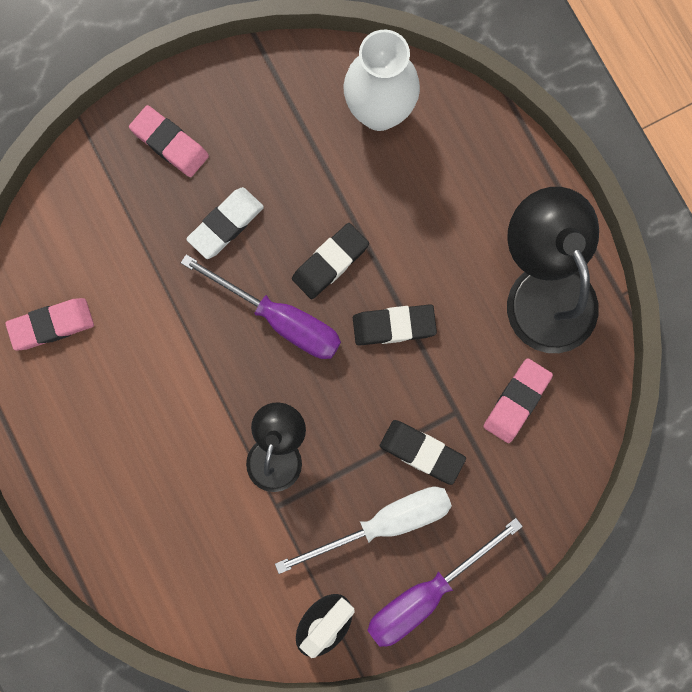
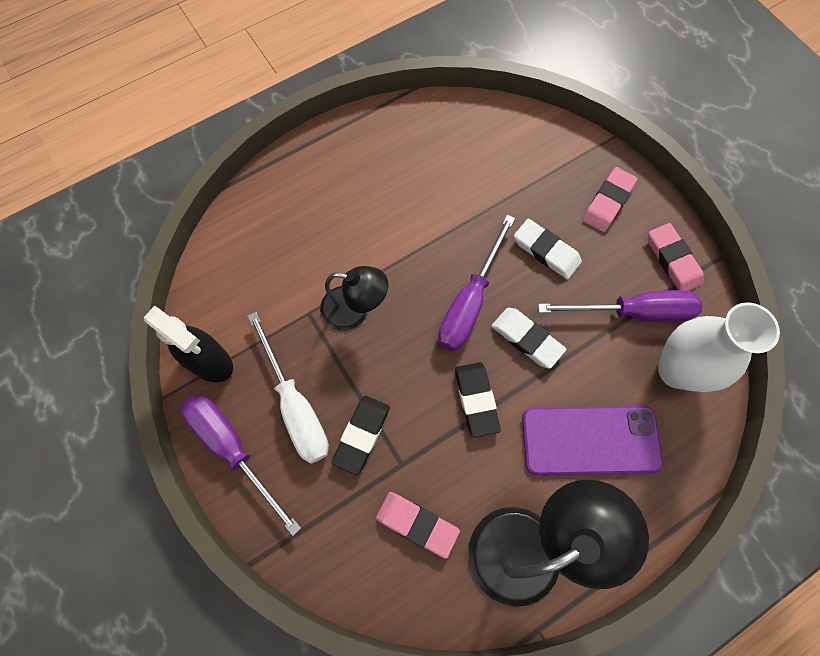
camera: 85 degrees right, 10 degrees down
(51, 325) = (443, 135): pink eraser -> pink eraser (672, 260)
(310, 143) = (633, 312): none -> purple screwdriver
(330, 262) = (527, 339): black eraser -> white eraser
(446, 214) = (590, 440): none -> purple phone

